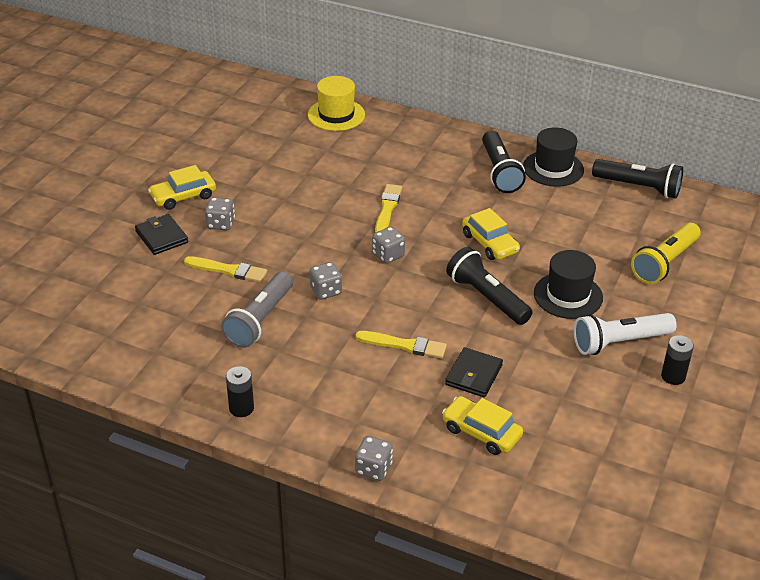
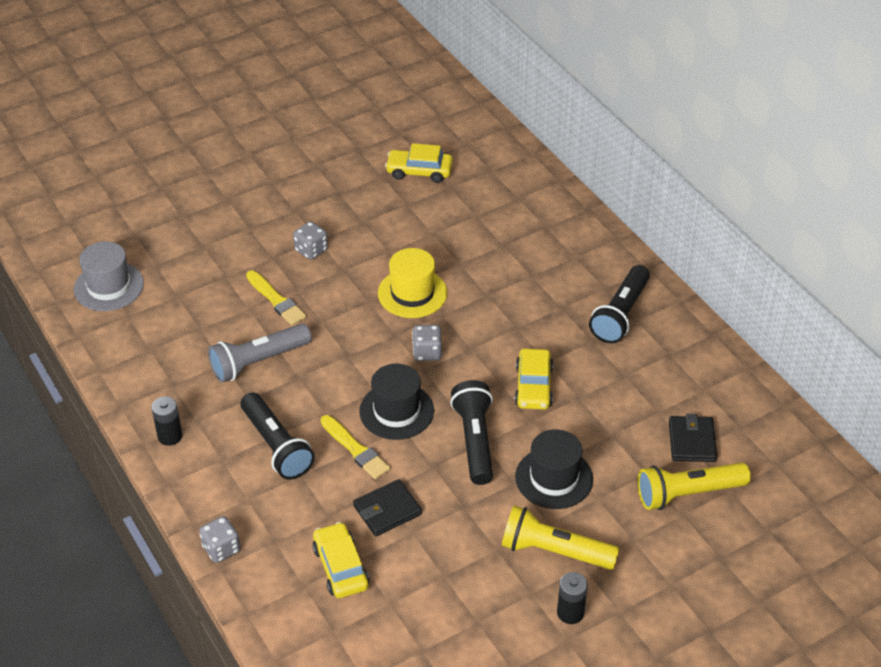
camera: 35 degrees right, 5 degrees up
(66, 322) = (109, 286): none -> grey hat
(161, 237) = (251, 240): black wallet -> black wallet (692, 441)
(183, 196) = (305, 207): yellow car -> yellow car (419, 171)
(326, 291) = (338, 361): grey dice -> none
(336, 115) = (520, 180): yellow hat -> yellow hat (412, 293)
(387, 209) = (472, 304): yellow brush -> none
(553, 168) = (679, 336): black hat -> black hat (396, 411)
(619, 342) = (554, 551): white flashlight -> yellow flashlight
(638, 187) = (749, 398): black flashlight -> black flashlight (276, 446)

